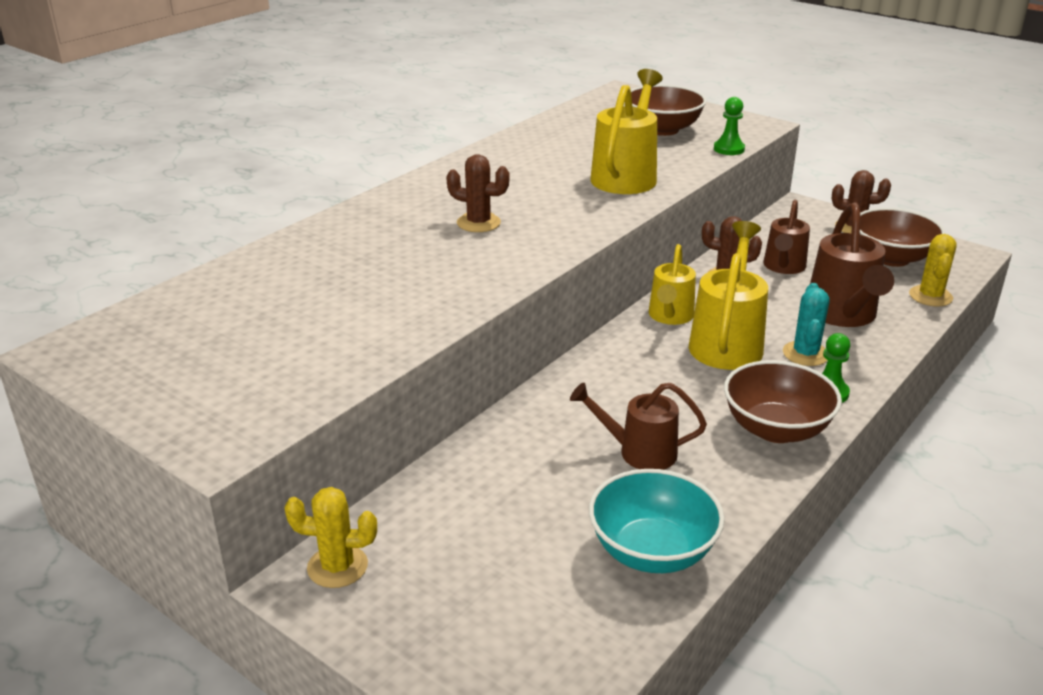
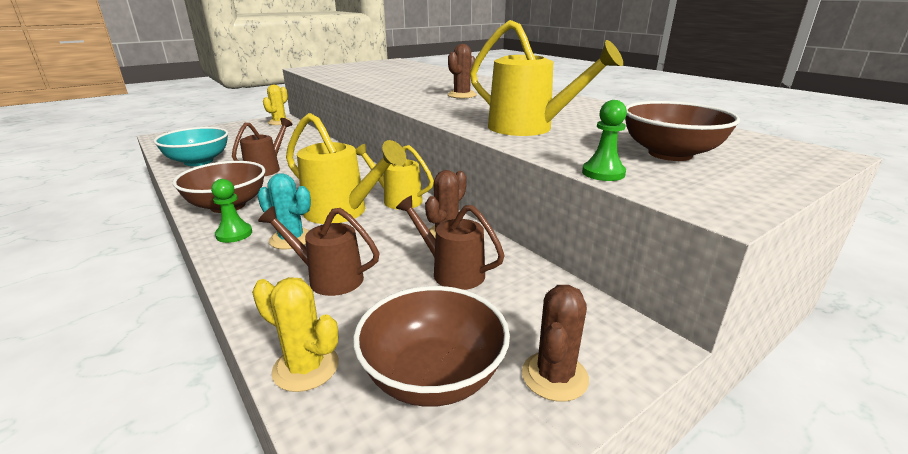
camera: 105 degrees right, 5 degrees down
(843, 315) = (328, 278): brown watering can -> brown watering can, size x0.65

